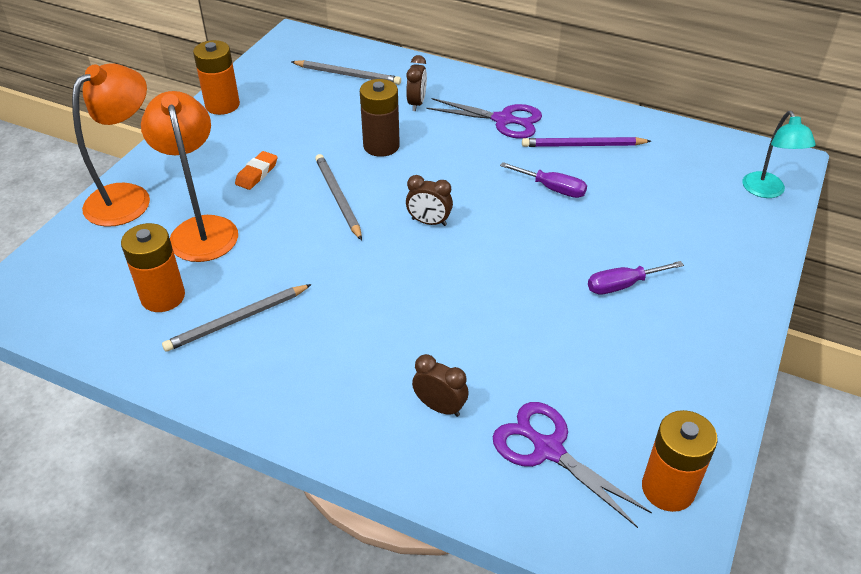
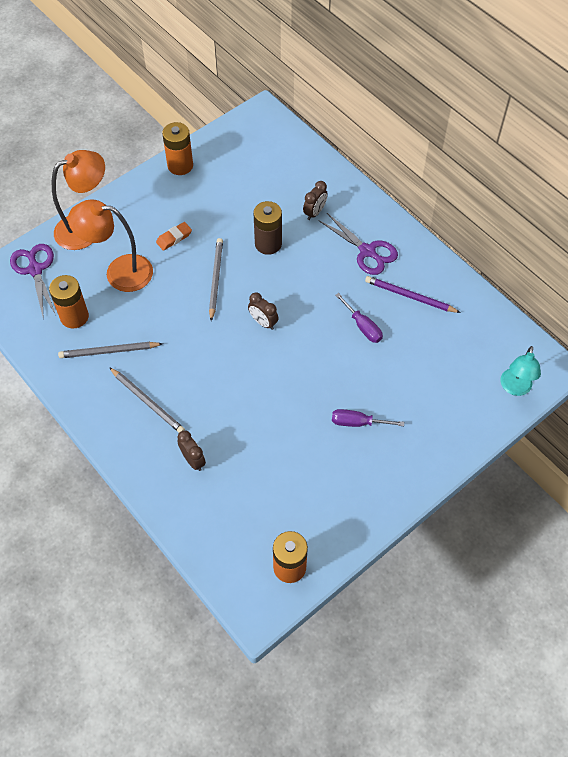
camera: 25 degrees right, 15 degrees up
(202, 229) = (119, 272): orange lamp -> orange lamp turned 90 degrees counterclockwise
(348, 75) = (281, 166): grey pencil -> grey pencil (147, 402)
(548, 450) = (238, 514): purple scissors -> purple scissors (35, 270)

